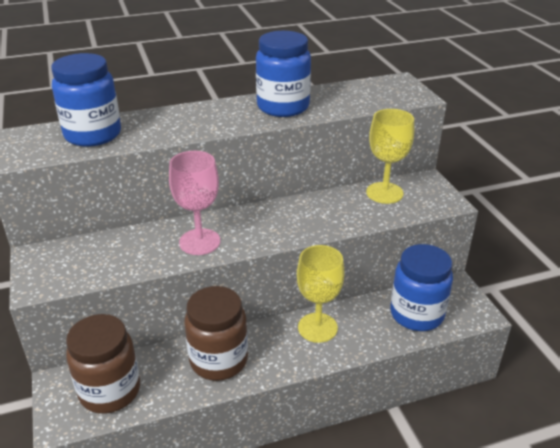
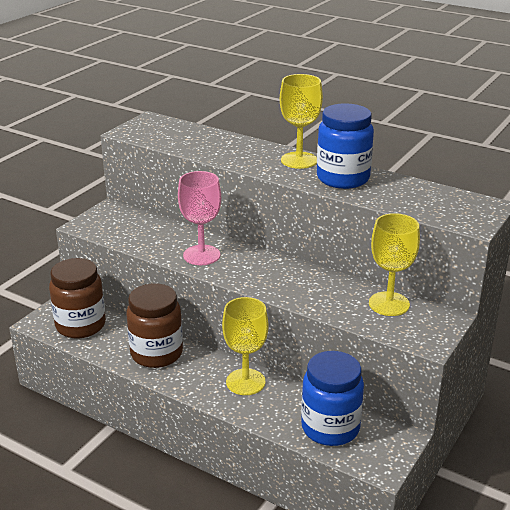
camera: 50 degrees right, 5 degrees down
(93, 135) = (189, 138): blue jar -> none
(224, 109) = (299, 160): none -> yellow goblet

